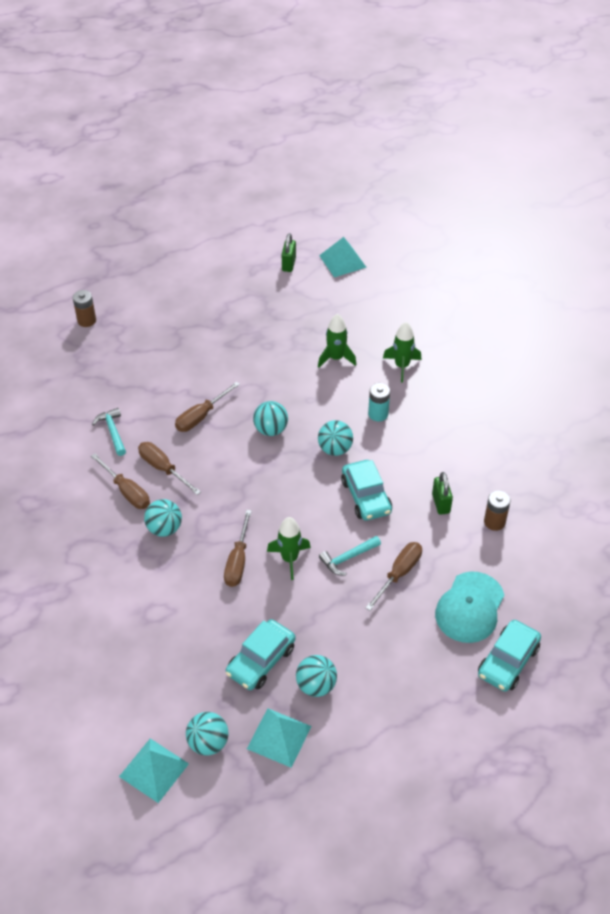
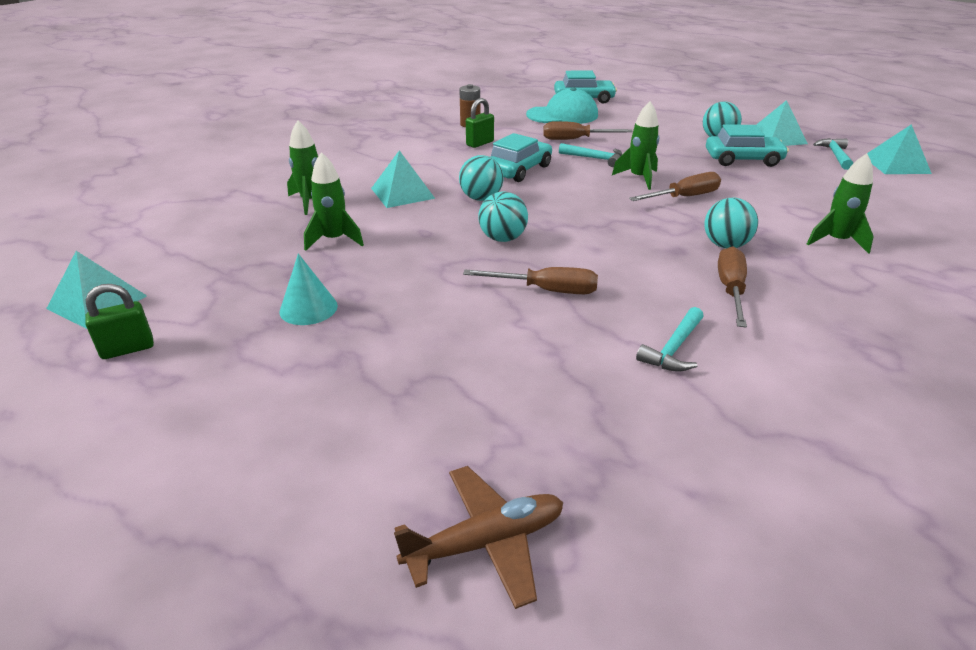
camera: 125 degrees left, 15 degrees down
(86, 320) = (486, 542): brown battery -> brown plane
(113, 591) = (836, 241): none -> green rocket
(163, 469) = (661, 280): brown screwdriver -> none
(208, 743) = (835, 155): turquoise ball -> turquoise hammer
(269, 325) = (308, 308): none -> turquoise cone
(378, 414) = (402, 193): turquoise battery -> turquoise pyramid

